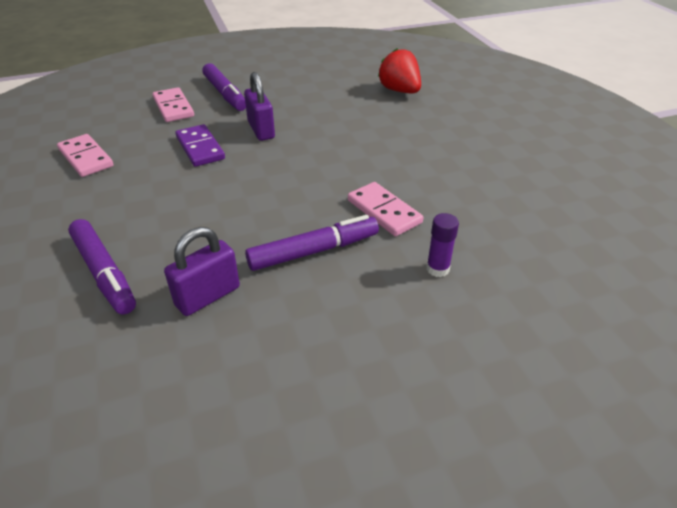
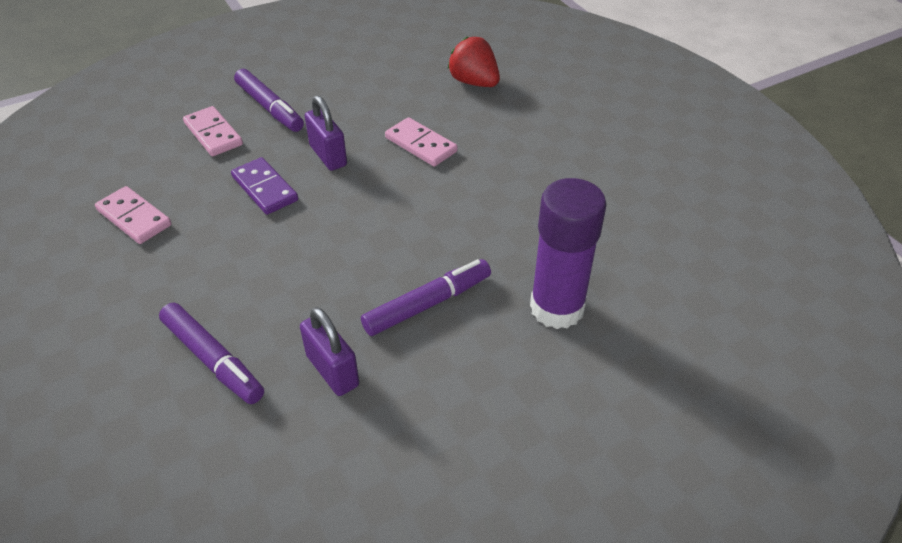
camera: 10 degrees left, 5 degrees up
(208, 296) = (332, 370): purple padlock -> purple padlock turned 75 degrees counterclockwise
(384, 211) = (490, 247): pink domino -> pink domino (421, 144)
(437, 269) = (557, 308): purple glue stick -> purple glue stick, size x2.33

